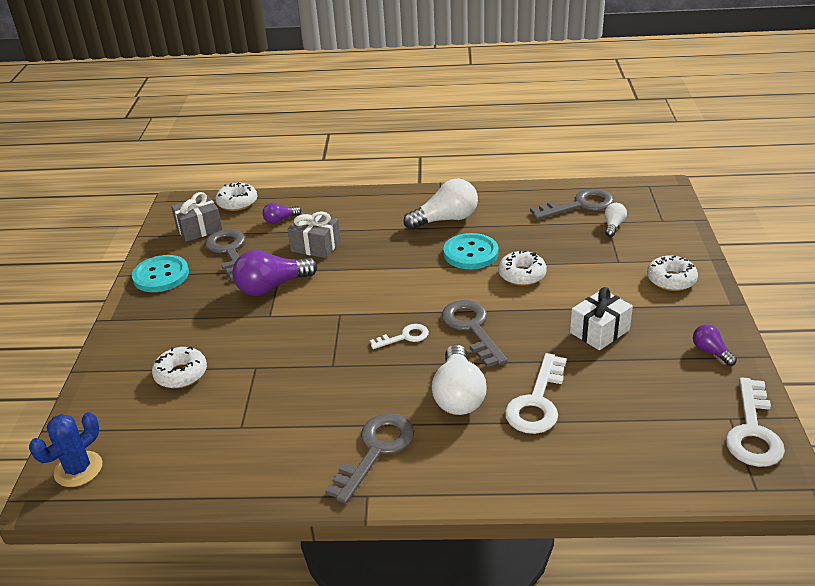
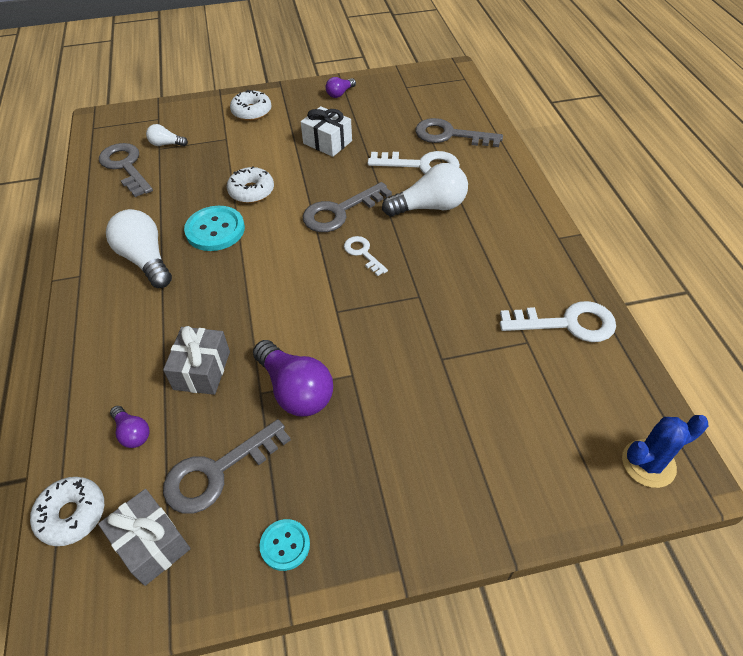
camera: 105 degrees left, 15 degrees up
(78, 469) = (648, 463): blue cactus -> blue cactus turned 45 degrees counterclockwise
(161, 275) = (285, 545): turquoise button -> turquoise button, size x0.58
(181, 374) = (476, 426): white donut -> none
(376, 450) = (512, 242): grey key -> grey key (450, 135)
(753, 431) = (415, 79): white key -> white key (567, 323)

